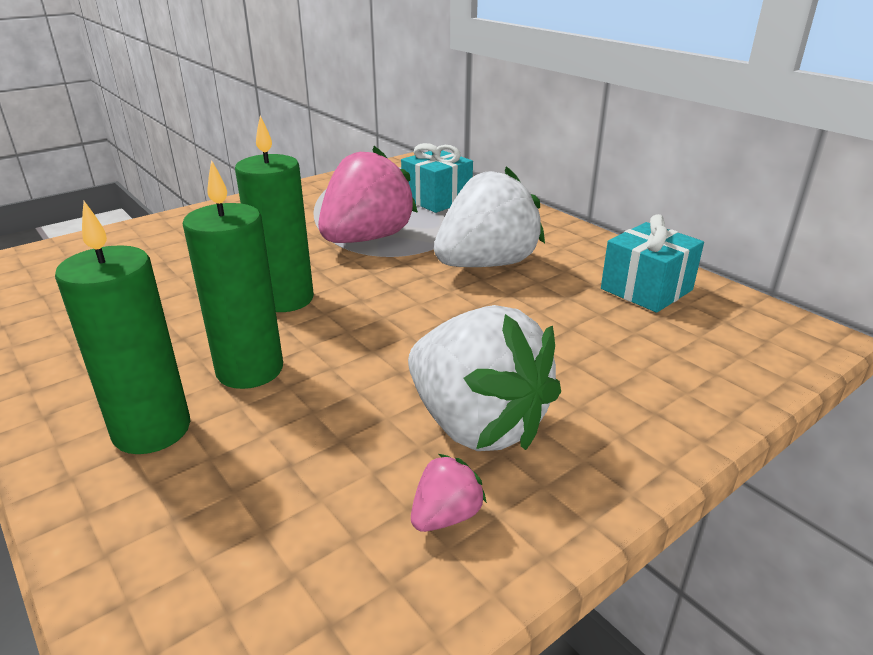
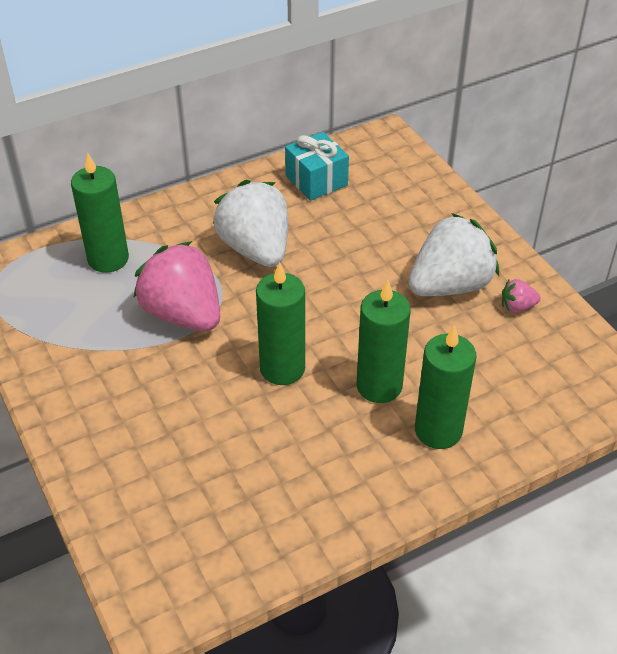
camera: 80 degrees left, 15 degrees up
(436, 199) = (108, 259): turquoise gift -> green candle
(446, 516) = (517, 307): pink strawberry -> pink strawberry turned 60 degrees counterclockwise

